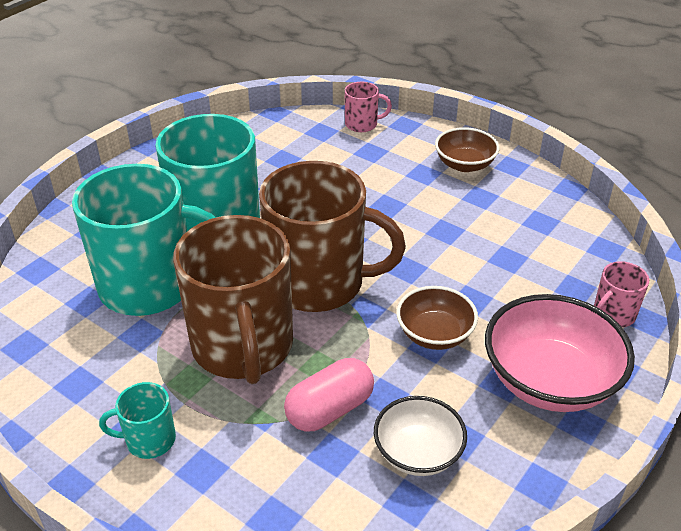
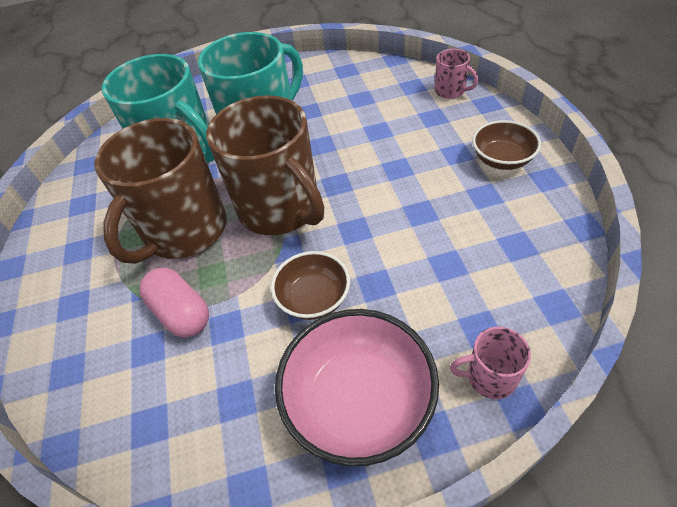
camera: 45 degrees right, 10 degrees up
(149, 440) = (71, 265): turquoise mug -> none
(329, 409) = (181, 312): pink capsule -> pink capsule turned 45 degrees clockwise
(418, 453) = (195, 390): white bowl -> none

